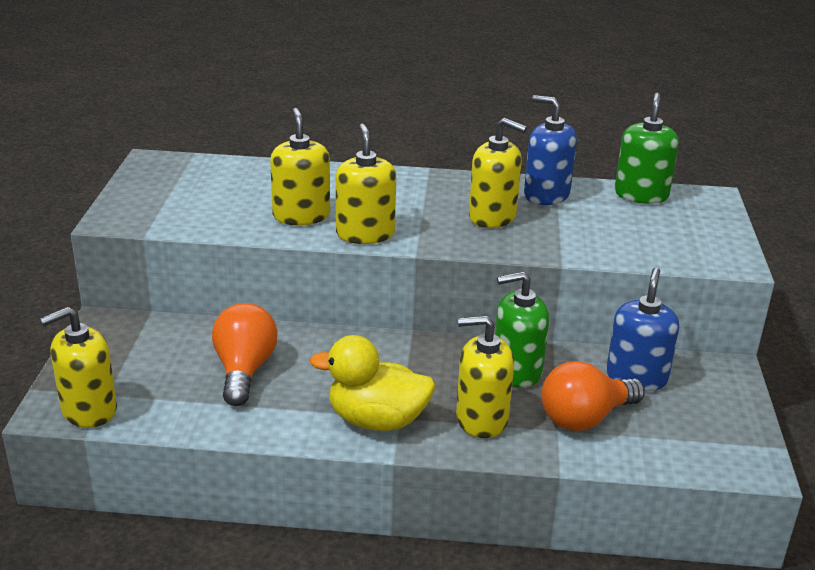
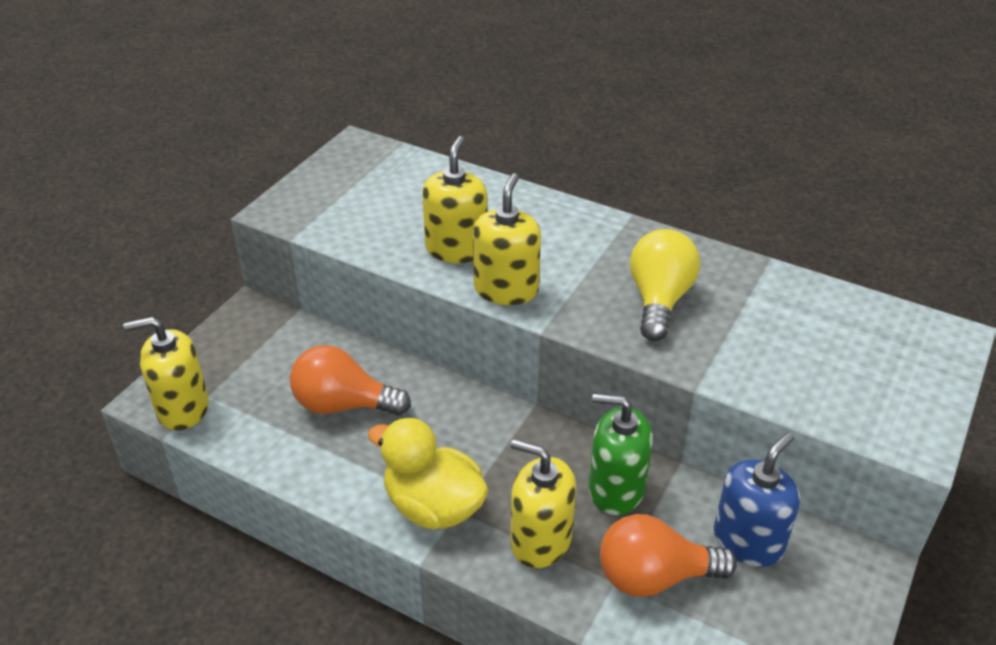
camera: 25 degrees right, 10 degrees up
(244, 370) = (343, 404): orange light bulb -> orange light bulb turned 105 degrees counterclockwise
(492, 217) = (659, 300): yellow soap dispenser -> yellow light bulb
(546, 195) = (742, 283): blue soap dispenser -> none
(641, 195) = (859, 310): green soap dispenser -> none

